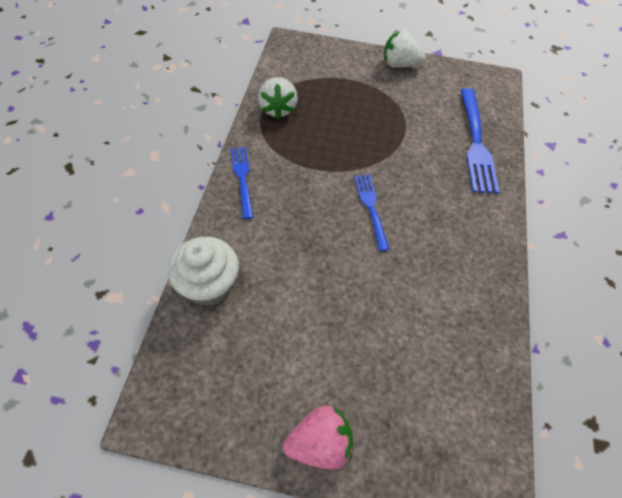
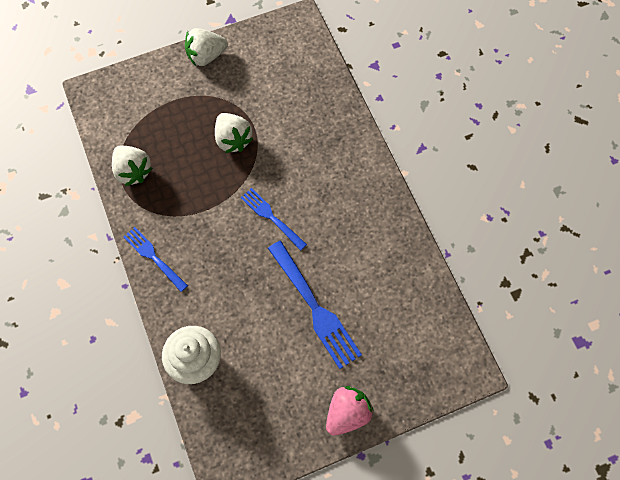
camera: 30 degrees left, 10 degrees up
(379, 131) = (233, 139): none -> white strawberry
(476, 143) = (316, 102): blue fork -> blue fork (314, 307)

